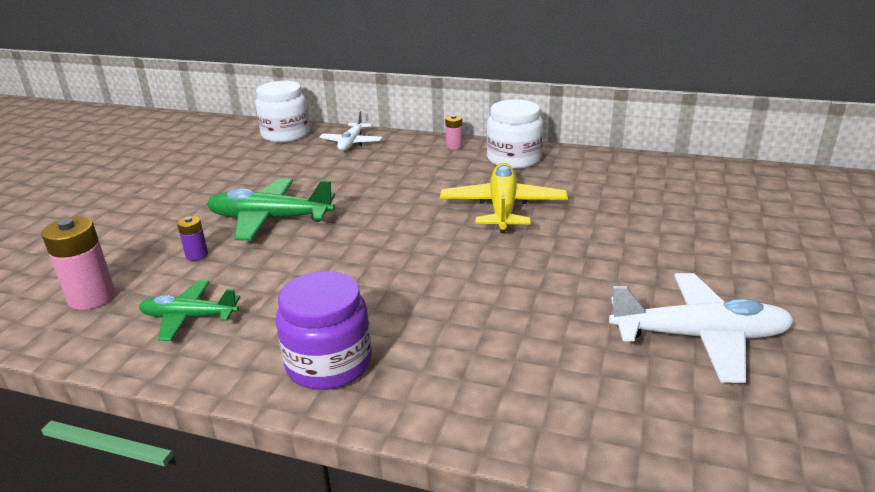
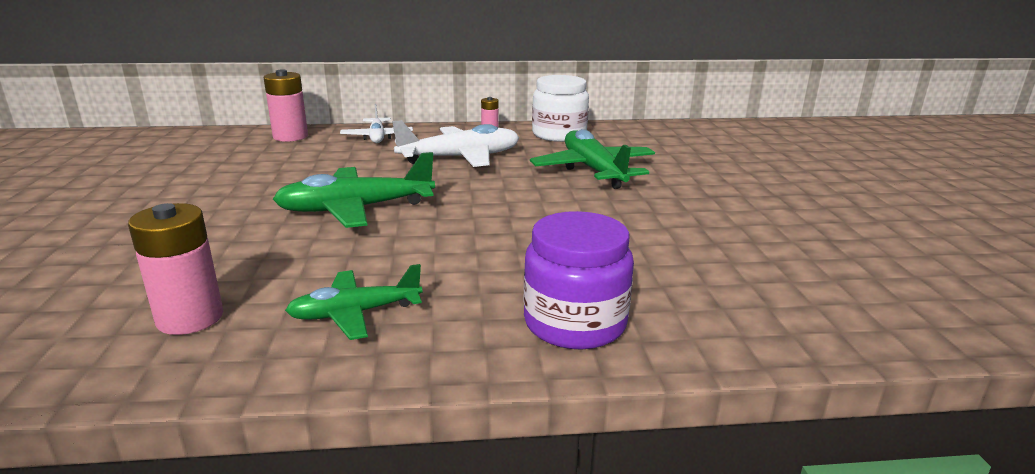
camera: 25 degrees left, 5 degrees down
(197, 255) = (298, 253): purple battery -> none
(285, 134) = (290, 136): white jar -> pink battery
(503, 207) = (593, 170): yellow plane -> green plane
(699, 337) = (871, 237): white plane -> white plane (460, 158)

